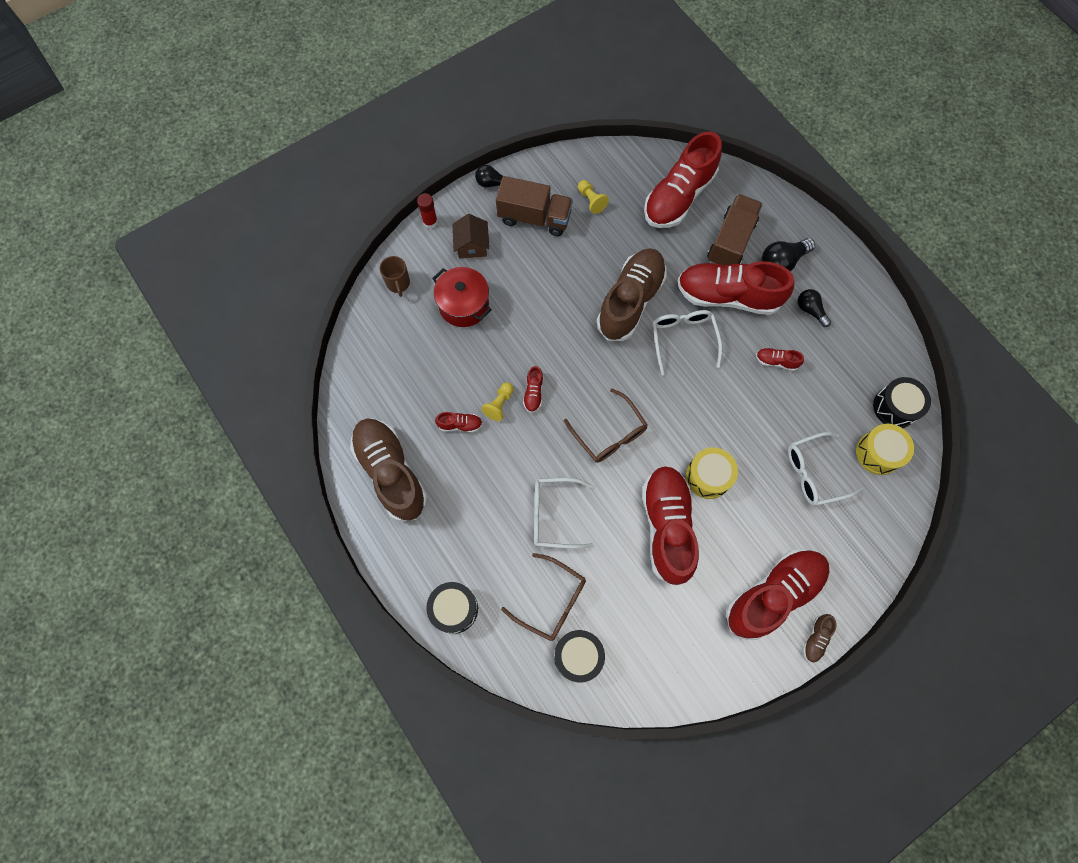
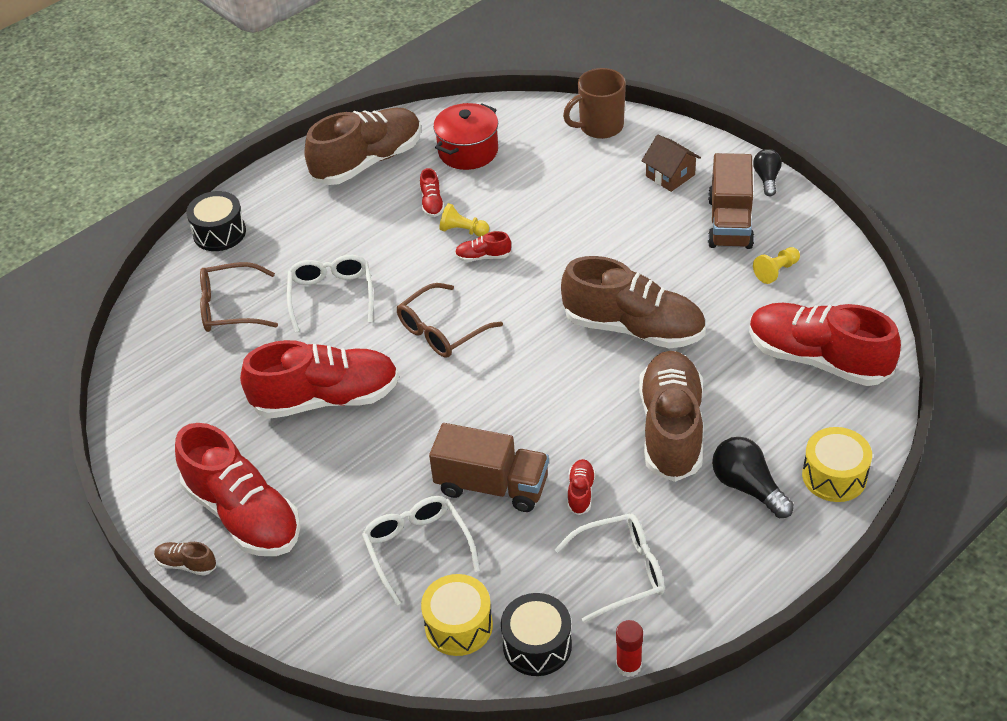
camera: 85 degrees right, 25 degrees down
(398, 283) = (600, 127): brown mug -> brown mug, size x1.51
(430, 222) = (691, 137): red glue stick -> red glue stick (628, 665)
(464, 305) = (586, 182): red pot -> red pot (468, 151)
(472, 245) = (670, 175): brown house -> brown house turned 60 degrees clockwise
(551, 601) = (230, 307): brown glasses -> brown glasses turned 60 degrees clockwise
(578, 656) = (168, 338): black drum -> none
(683, 339) = (591, 387): white glasses -> white glasses (621, 571)
(708, 476) = (397, 433): yellow drum -> yellow drum (834, 476)
(727, 296) = (671, 428): red shoe -> brown shoe
(730, 241) = (763, 424): brown truck -> brown truck (492, 485)
(810, 310) = (675, 527): black light bulb -> none

